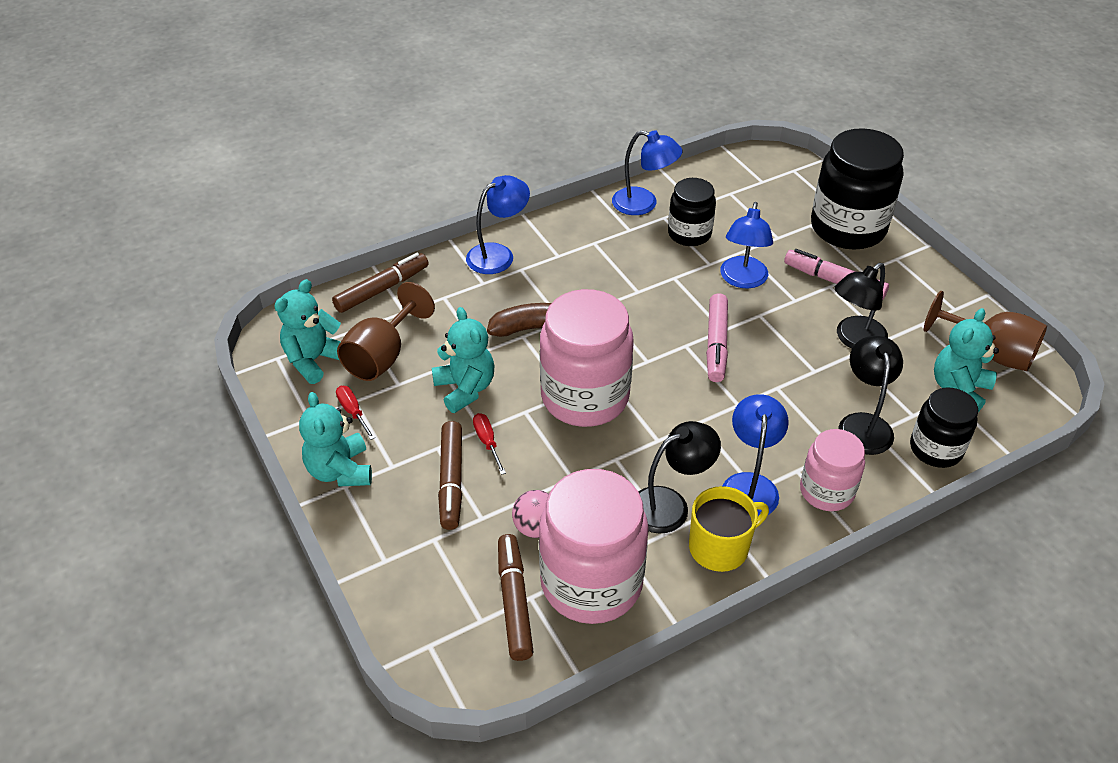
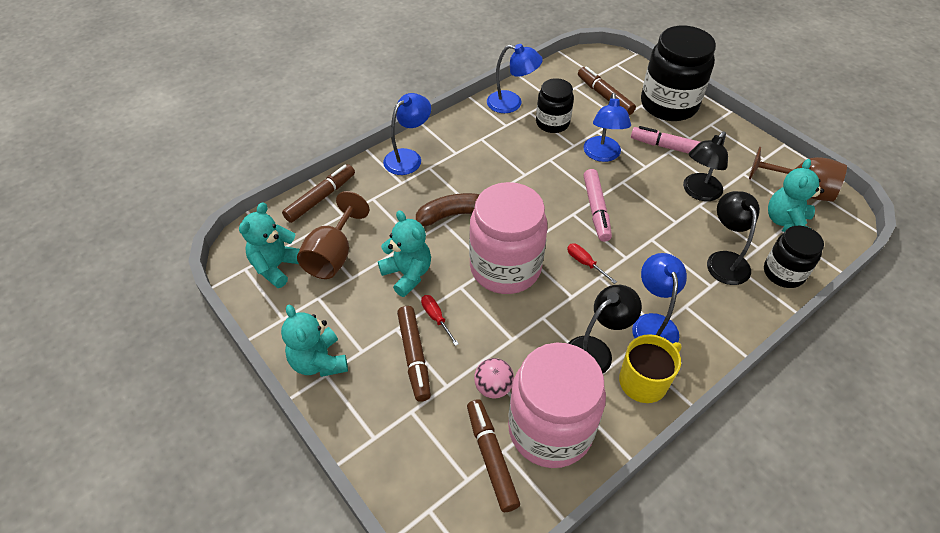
camera: 10 degrees left, 5 degrees up
(353, 412) = (319, 307): red screwdriver -> red screwdriver (585, 263)
(766, 208) = (604, 96): none -> brown marker
(826, 491) = (712, 320): pink jar -> none

